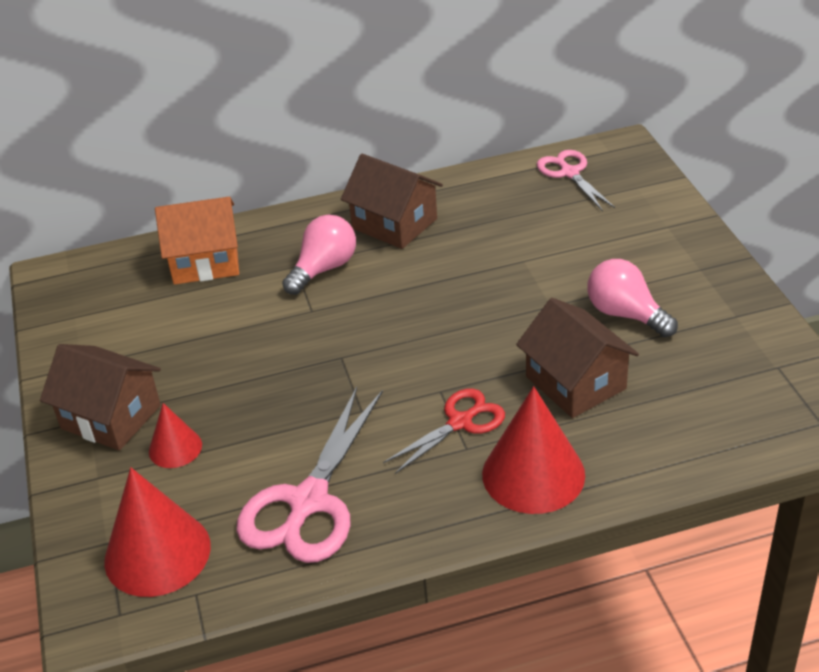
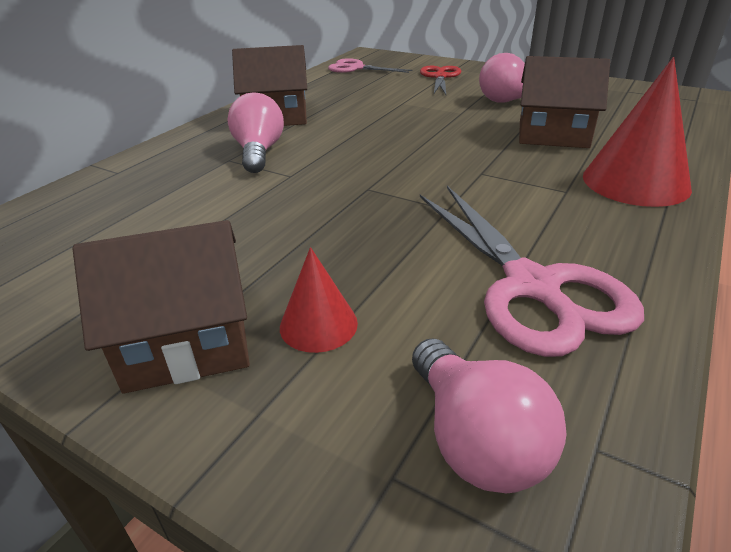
camera: 45 degrees left, 5 degrees down
(157, 553) = (475, 440): red cone -> pink light bulb
(205, 261) = (128, 187): orange house -> none
(460, 422) = (532, 181): red scissors -> red scissors (440, 77)

